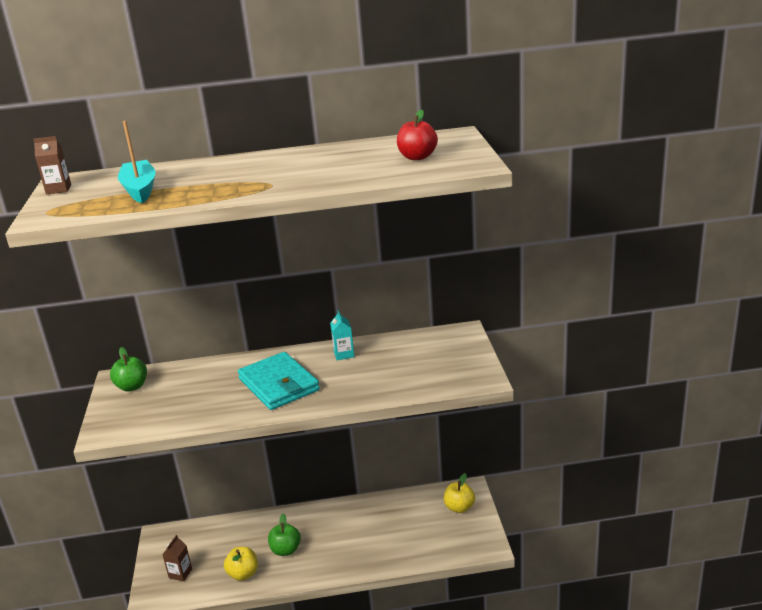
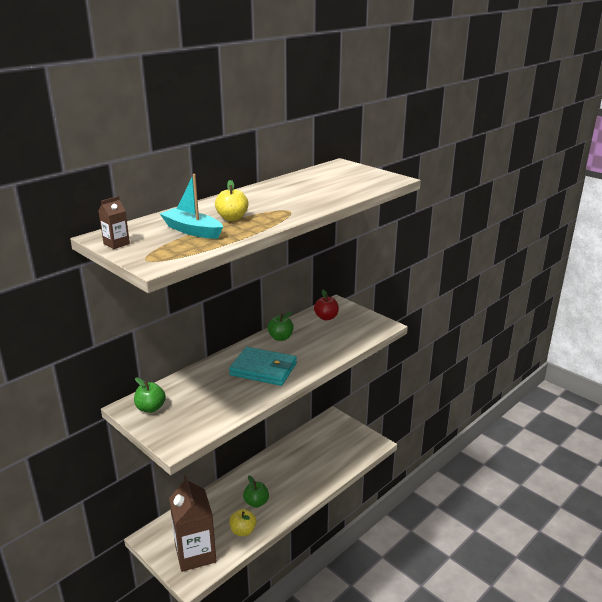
camera: 40 degrees left, 0 degrees up
(180, 573) = (195, 553): brown carton -> brown carton, size x2.42
(344, 354) = (280, 338): turquoise carton -> green apple
(417, 157) = (348, 180): red apple -> red apple (326, 317)
(459, 507) = (338, 429): yellow apple -> yellow apple (232, 218)

